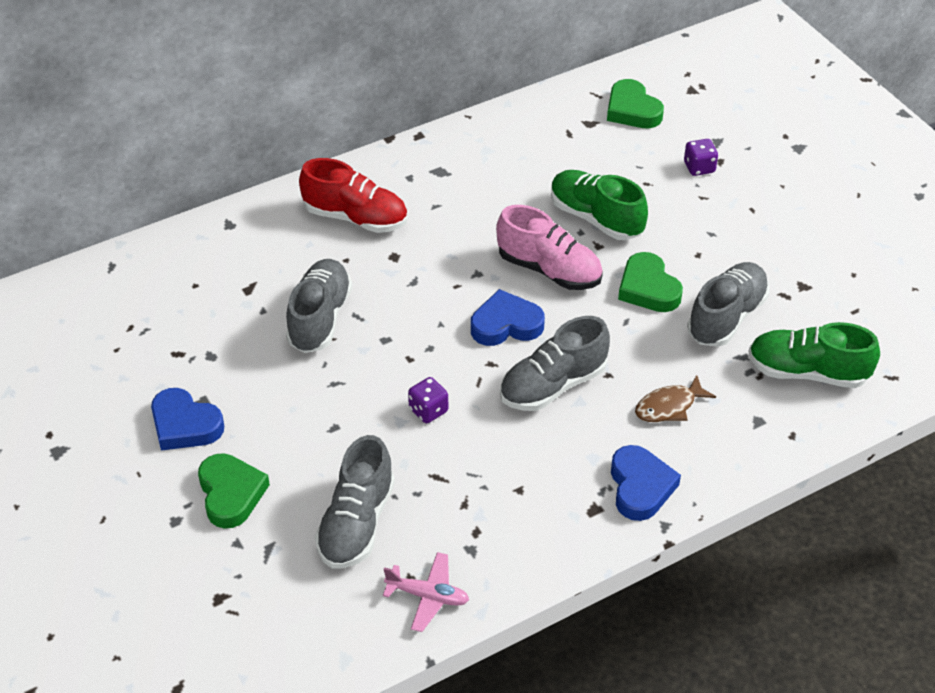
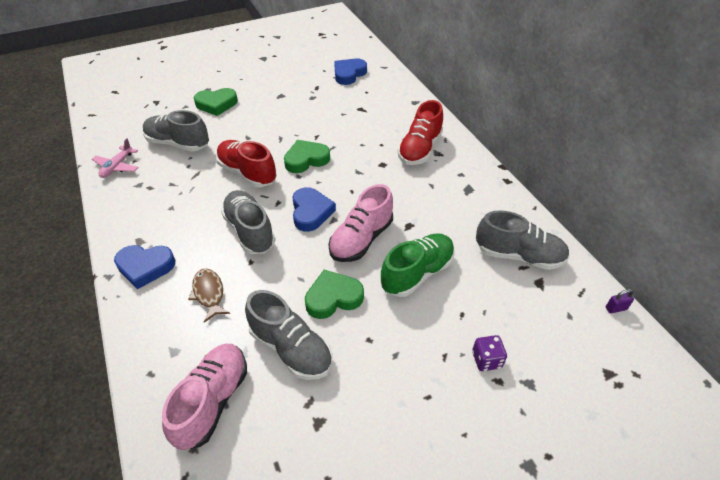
camera: 95 degrees right, 0 degrees up
(185, 425) = (266, 90): blue heart -> blue heart (349, 74)
(320, 318) = (332, 133): grey shoe -> grey shoe (519, 255)
(428, 410) = (247, 173): purple dice -> red shoe
(613, 74) = (615, 308): none -> purple padlock
(632, 110) = (564, 317): green heart -> green heart (306, 159)
(807, 372) = (212, 401): green shoe -> pink shoe

